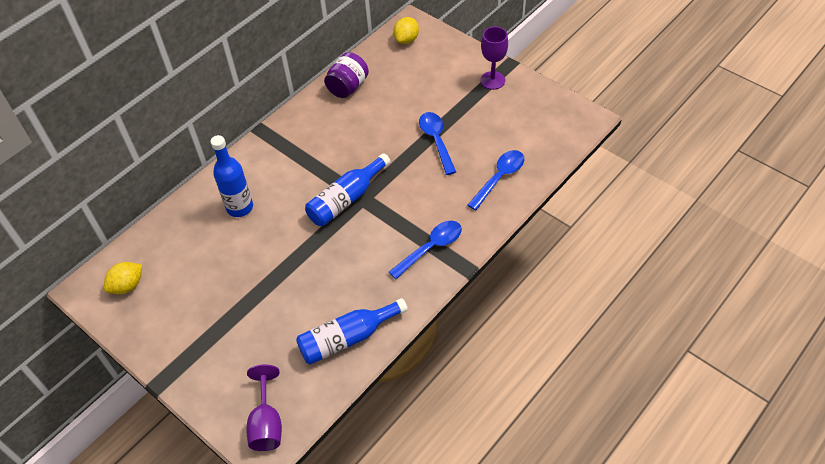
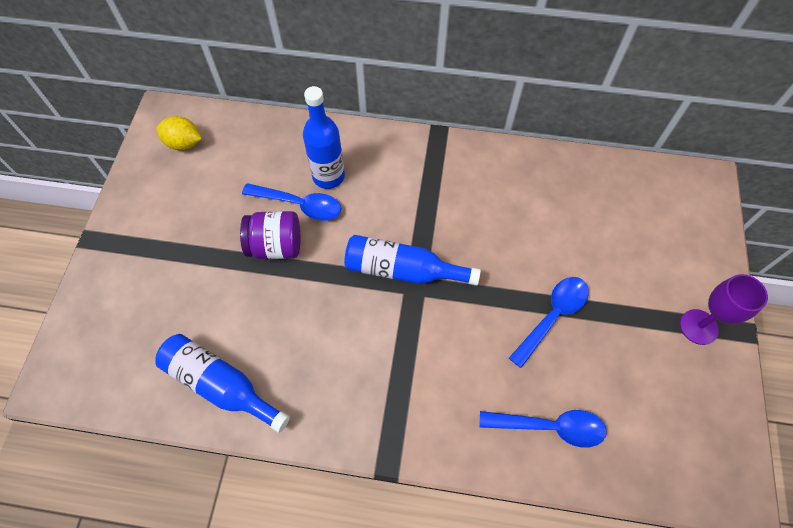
camera: 55 degrees right, 10 degrees up
(266, 423) = (81, 367): purple goblet -> none
(348, 87) = (558, 175): purple jar -> purple jar (276, 246)
(406, 39) = (677, 192): yellow lemon -> none
(431, 248) = (392, 404): blue spoon -> blue spoon (299, 205)

